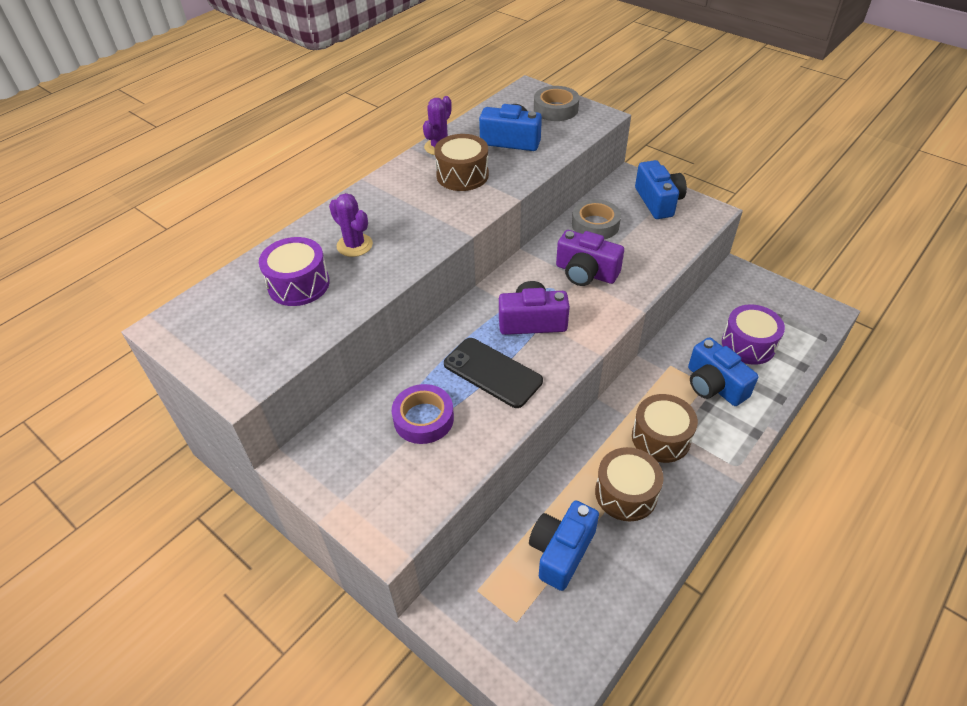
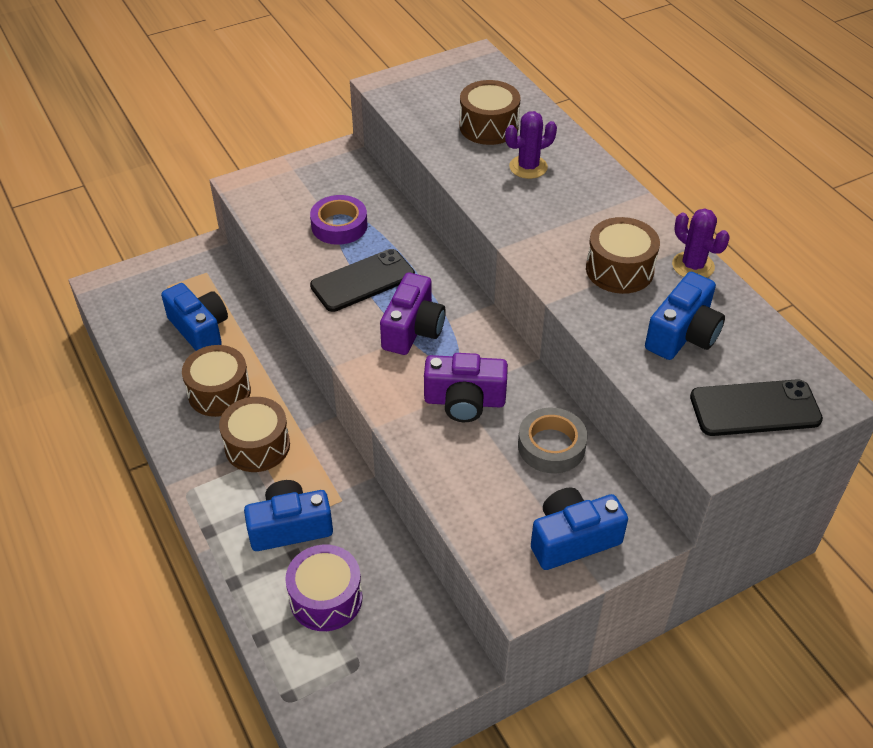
camera: 110 degrees right, 0 degrees up
(298, 284) = (488, 126): purple drum -> brown drum
(555, 109) = (755, 408): grey tape -> black phone
(586, 273) = (464, 401): purple camera -> purple camera turned 135 degrees counterclockwise
(658, 201) = (573, 539): blue camera -> blue camera turned 150 degrees clockwise

